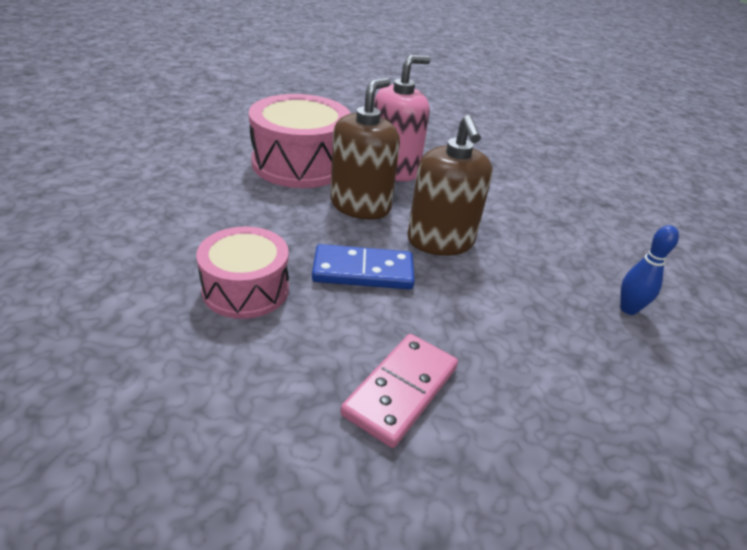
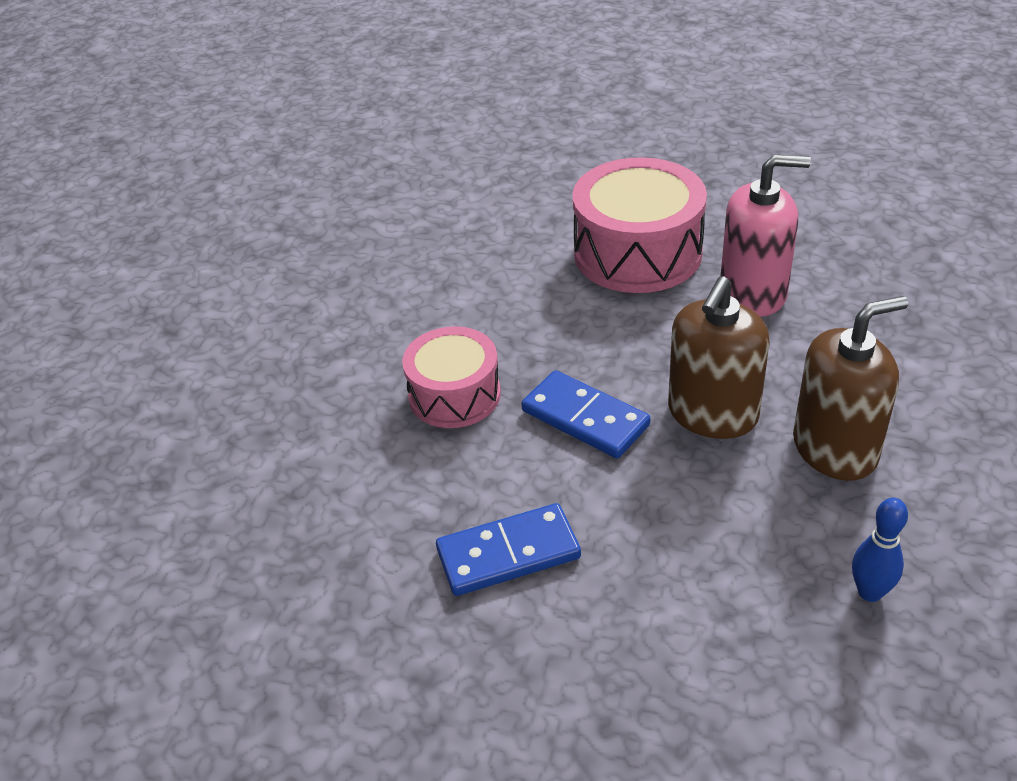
camera: 45 degrees right, 5 degrees up
(360, 205) = (658, 334): brown soap dispenser -> brown soap dispenser (835, 449)
(400, 390) = (508, 553): pink domino -> blue domino

